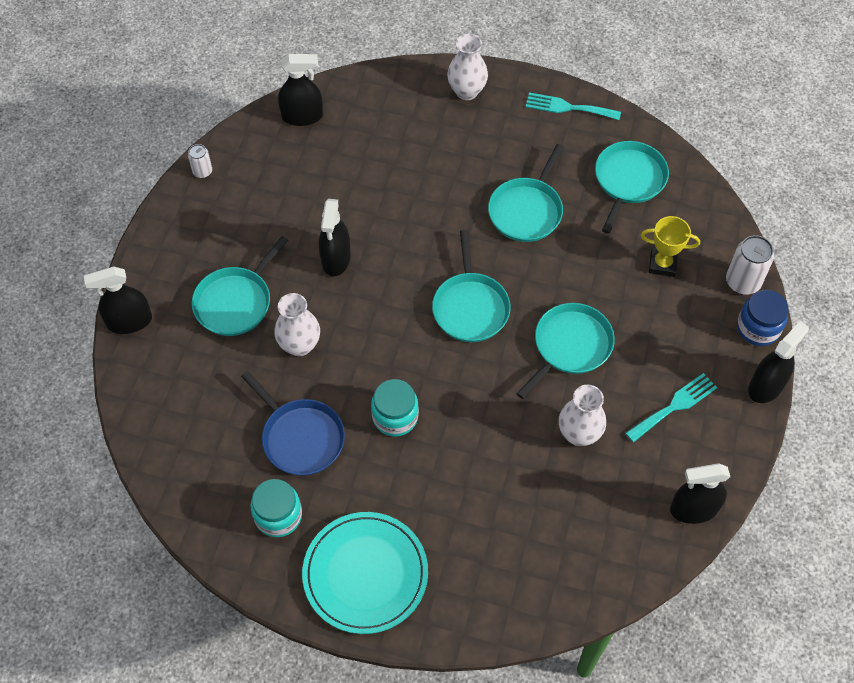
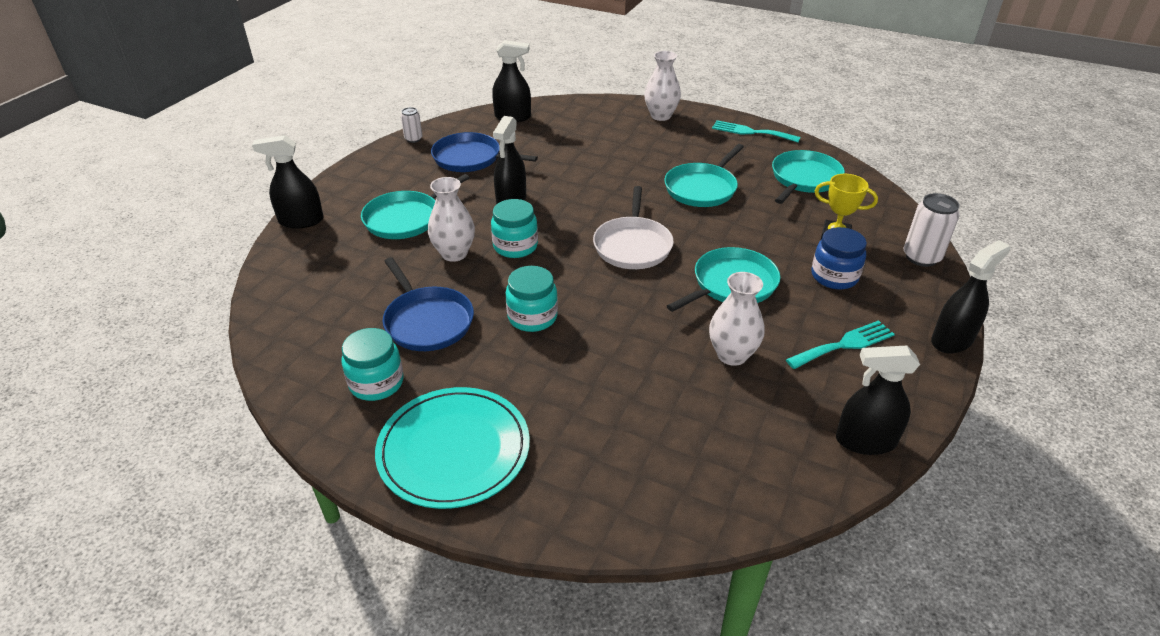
camera: 10 degrees right, 20 degrees down
(275, 196) = (470, 158): none -> blue pan
(356, 326) = (515, 246): none -> turquoise jar
(470, 307) = (633, 245): turquoise pan -> white pan
(758, 328) = (940, 293): blue jar -> blue jar (834, 276)

